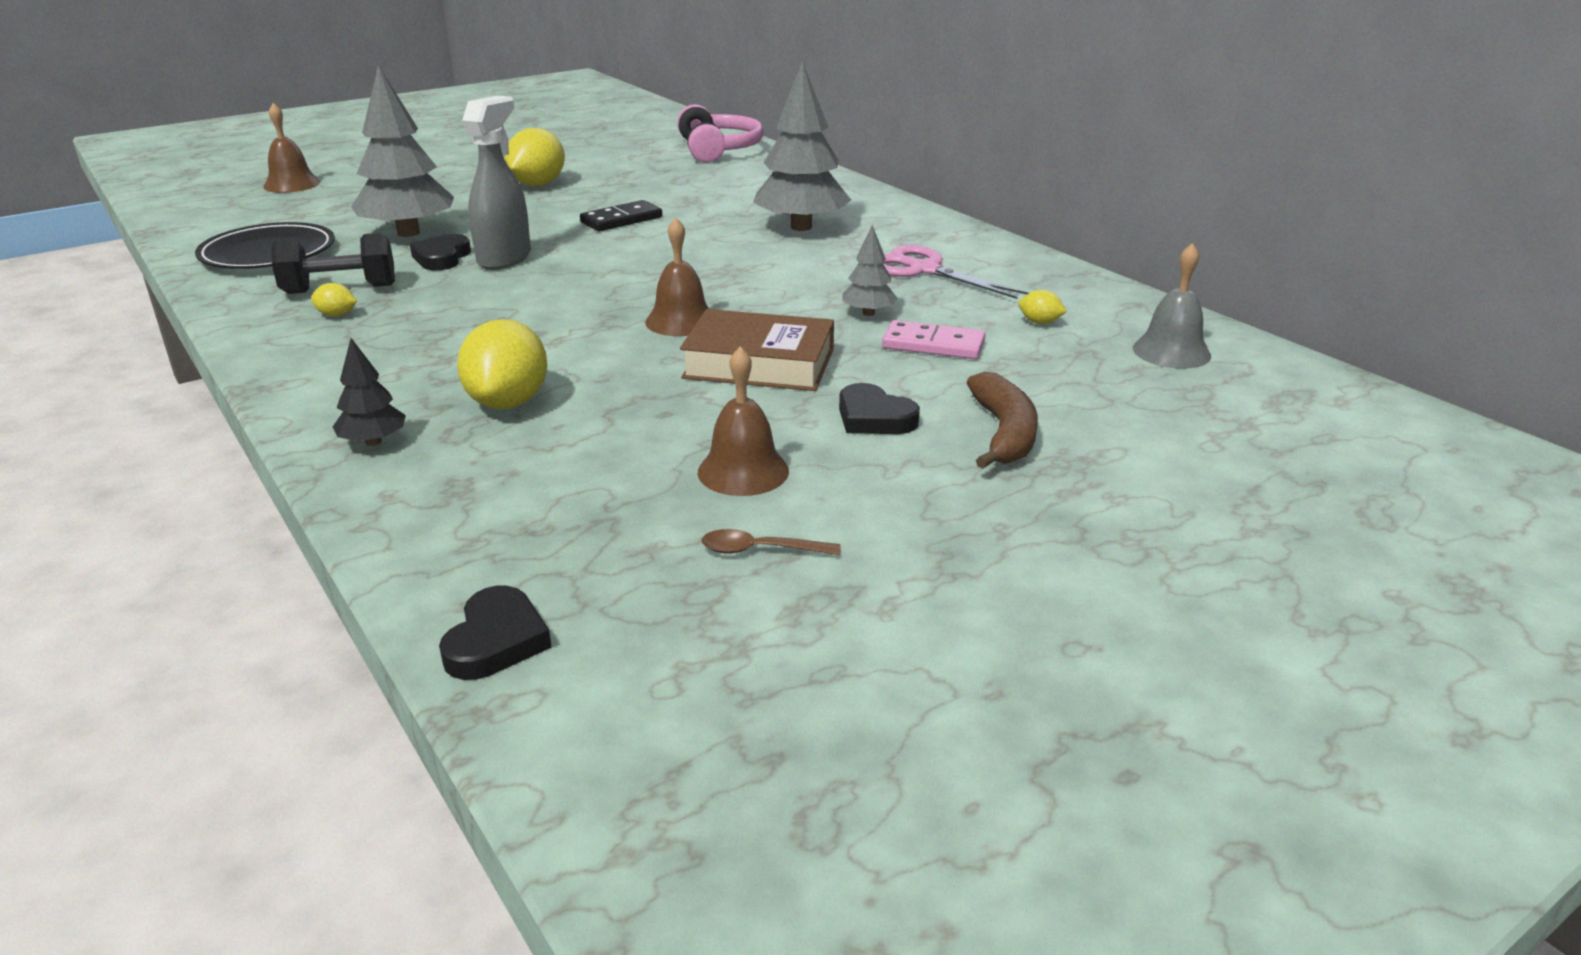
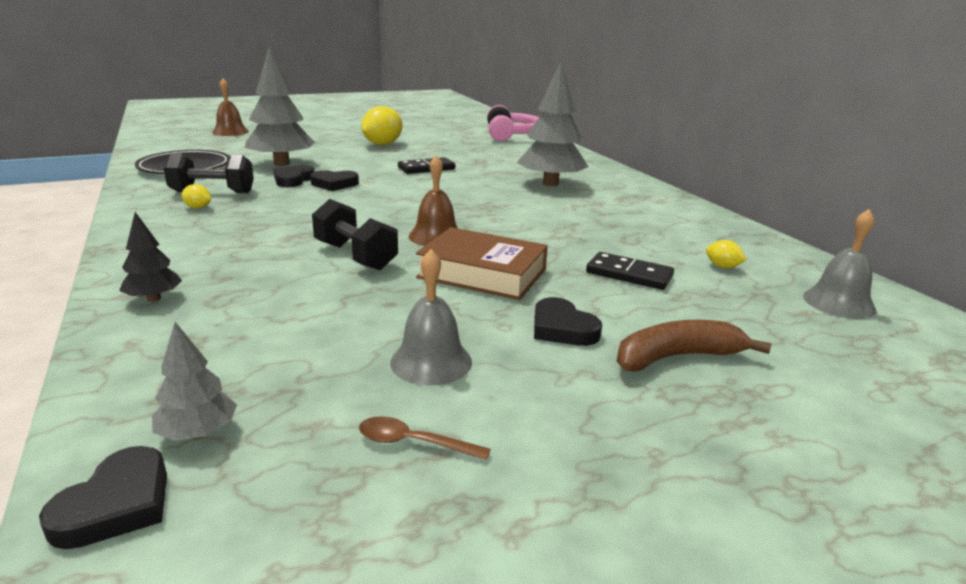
camera: 10 degrees right, 5 degrees down
(505, 258) = (334, 184): grey spray bottle -> black heart
(508, 402) = (274, 280): yellow lemon -> none
(592, 359) = (355, 256): none -> black dumbbell
(743, 471) = (431, 361): brown bell -> grey bell
(868, 313) = (582, 245): grey tree -> grey tree (198, 433)
(924, 270) = (635, 219): pink scissors -> none
(933, 345) = (629, 274): pink domino -> black domino
(1004, 433) = (676, 357): brown banana -> brown banana turned 120 degrees counterclockwise

